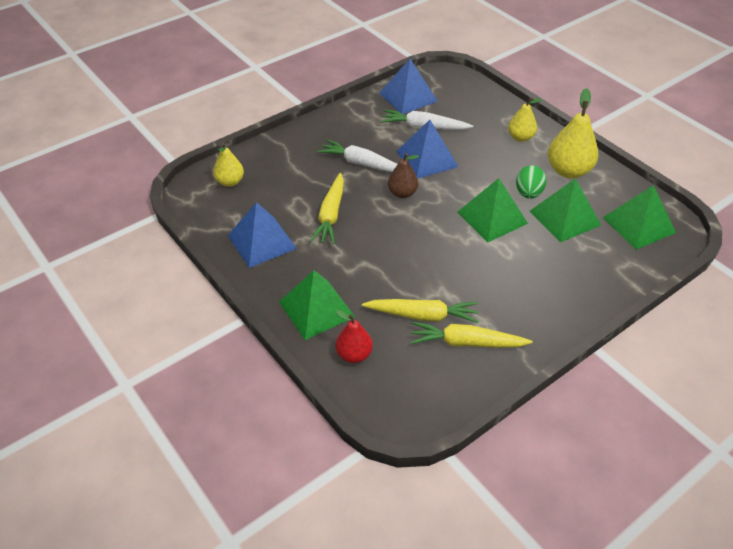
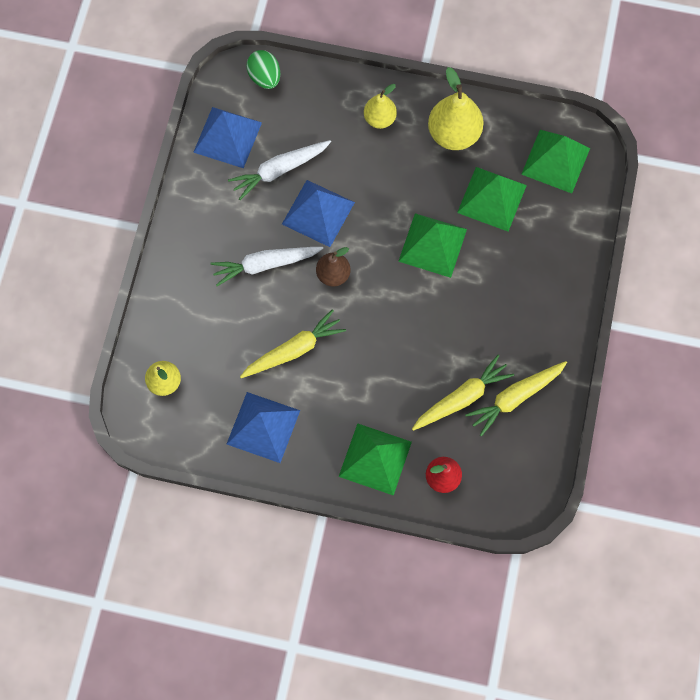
camera: 40 degrees left, 25 degrees up
(330, 215) = (294, 350): yellow carrot -> yellow carrot turned 90 degrees counterclockwise
(528, 193) = (441, 191): green egg -> green egg (265, 77)

